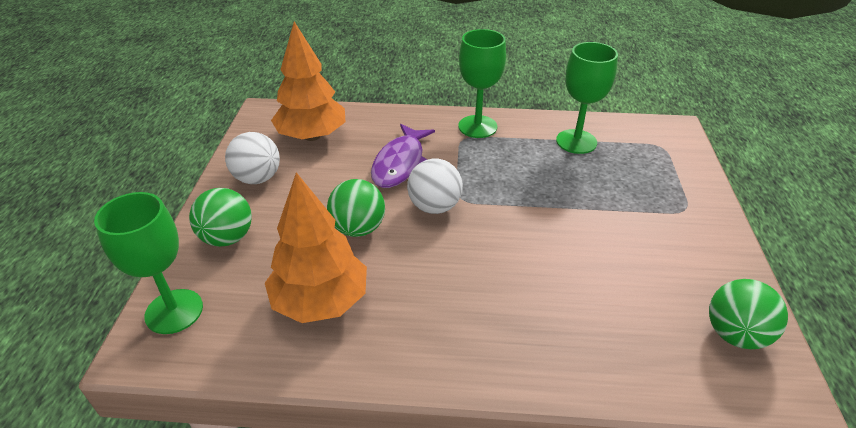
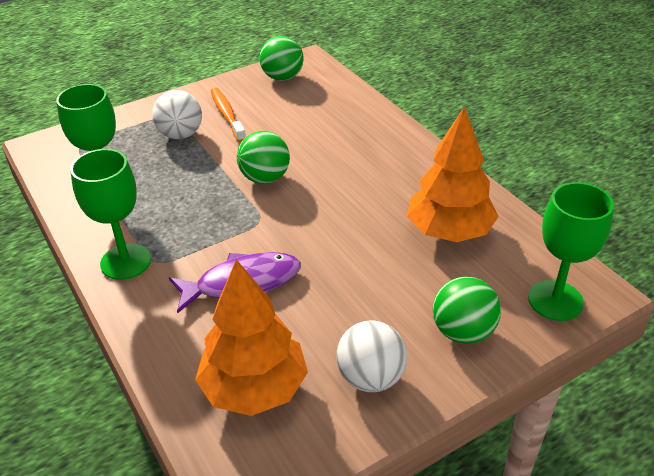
camera: 125 degrees left, 0 degrees up
(358, 228) = (359, 257): green ball -> green ball (265, 178)
(434, 207) = (286, 229): white ball -> white ball (181, 135)
(660, 247) = (227, 115): none -> orange toothbrush

